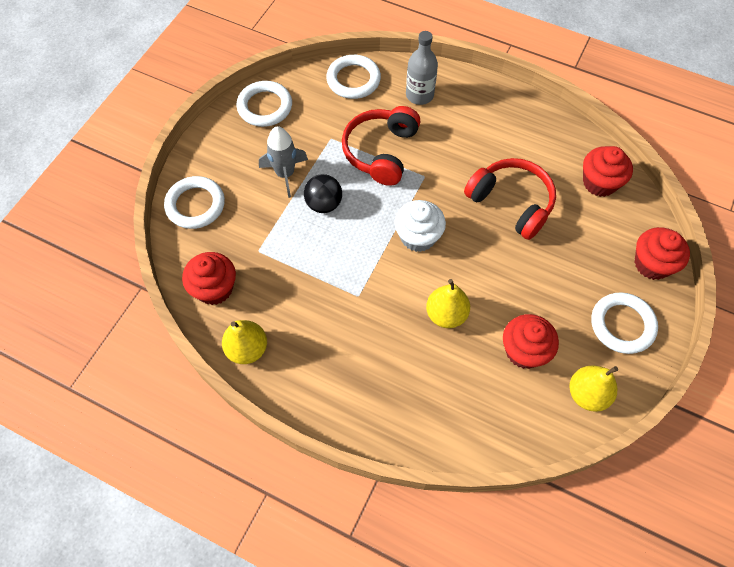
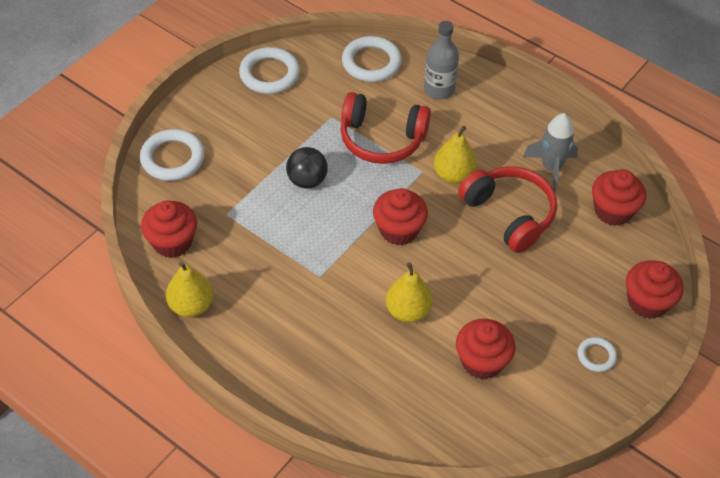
camera: 10 degrees right, 10 degrees down
(285, 174) = (274, 144): grey rocket -> grey rocket (551, 168)
(381, 152) = (381, 139): red headphones -> red headphones turned 105 degrees counterclockwise
(418, 237) = (399, 230): white cupcake -> red cupcake
(587, 394) = (538, 416): yellow pear -> yellow pear (453, 175)
(622, 325) = (596, 356): white ring -> white ring, size x0.55

